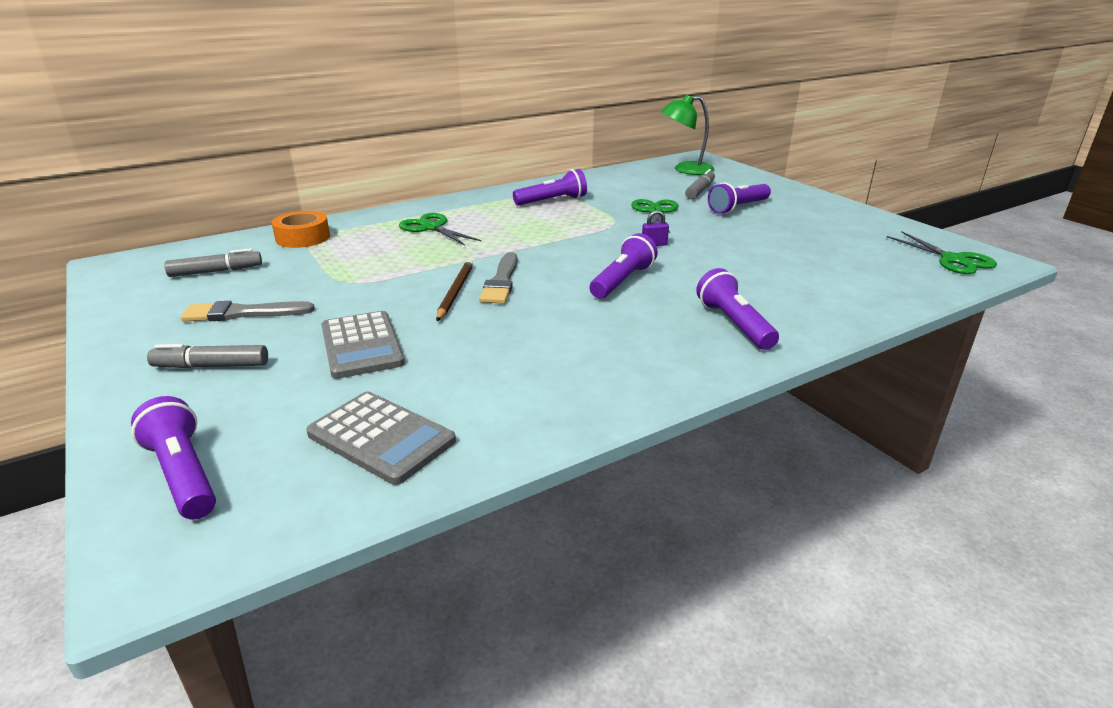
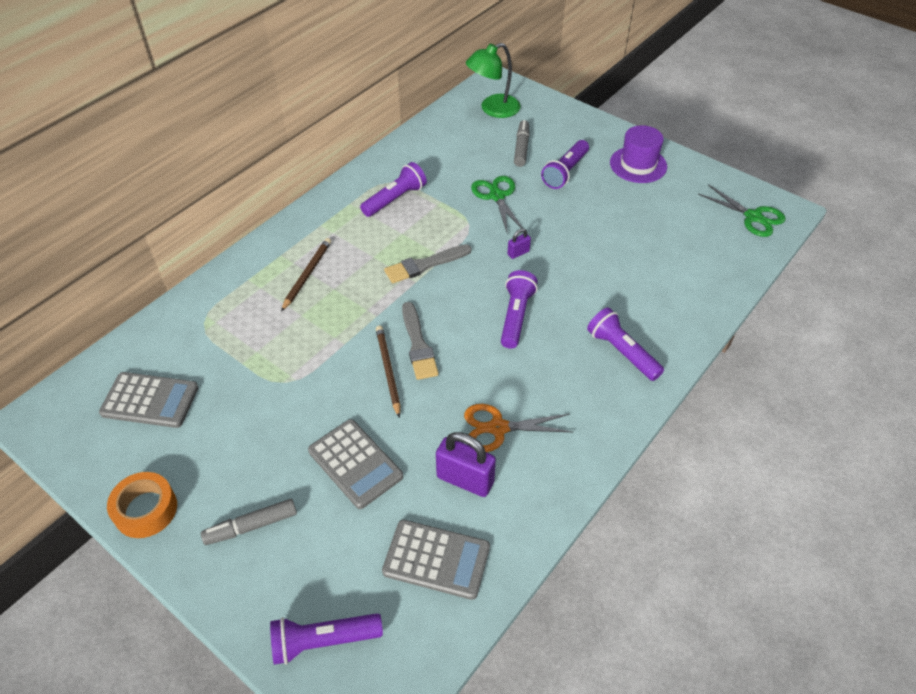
camera: 20 degrees left, 20 degrees up
(183, 474) = (323, 641): purple flashlight -> purple flashlight turned 45 degrees counterclockwise
(216, 271) = (150, 400): grey marker -> grey calculator
(243, 313) = (224, 453): grey brush -> grey brush (424, 265)
(303, 237) = (193, 323): orange tape -> orange tape (146, 510)
(431, 227) = (307, 275): green scissors -> brown pencil
(472, 381) = (465, 479): none -> purple padlock
(542, 351) = (498, 428): none -> orange scissors
(823, 213) = (638, 165): none -> purple hat

